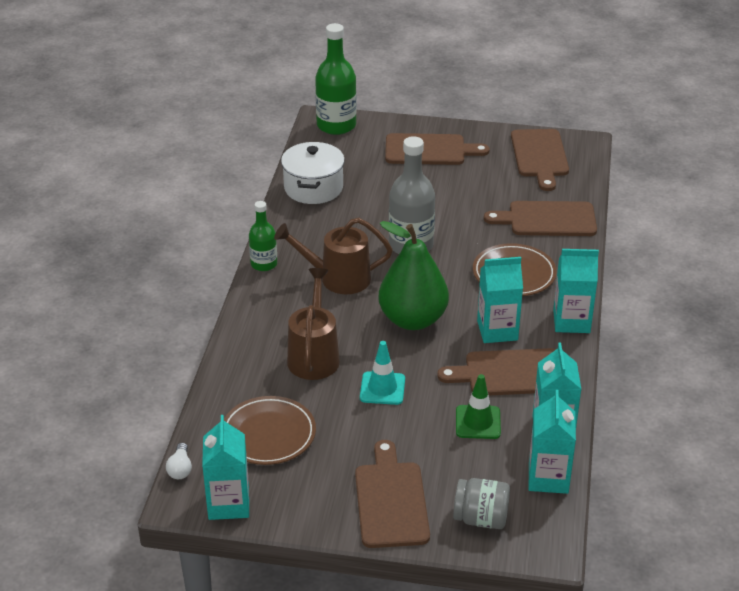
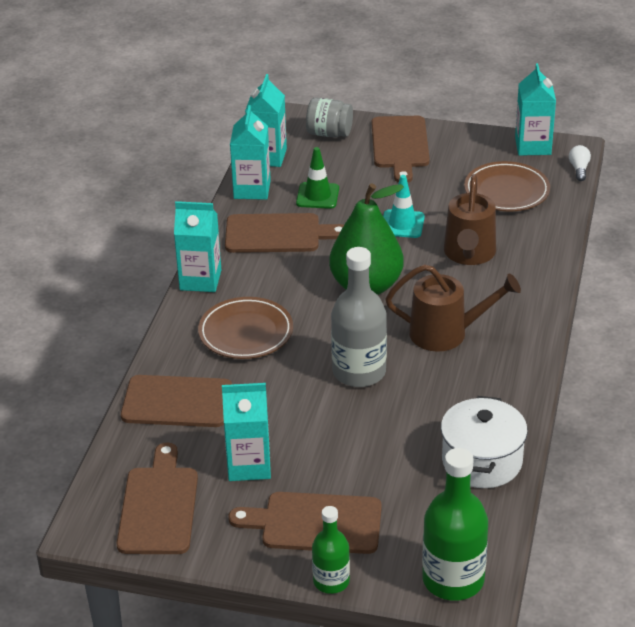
camera: 175 degrees left, 0 degrees up
(264, 264) = (534, 353): green bottle -> green bottle (331, 581)
(497, 330) = (280, 273): turquoise carton -> turquoise carton (249, 465)

